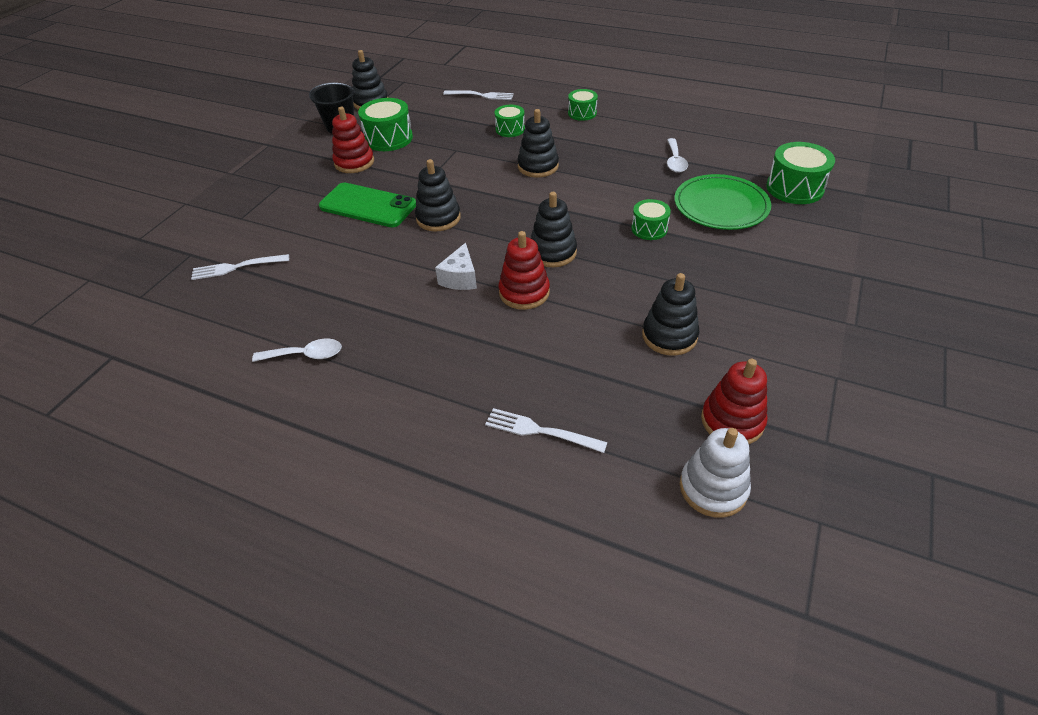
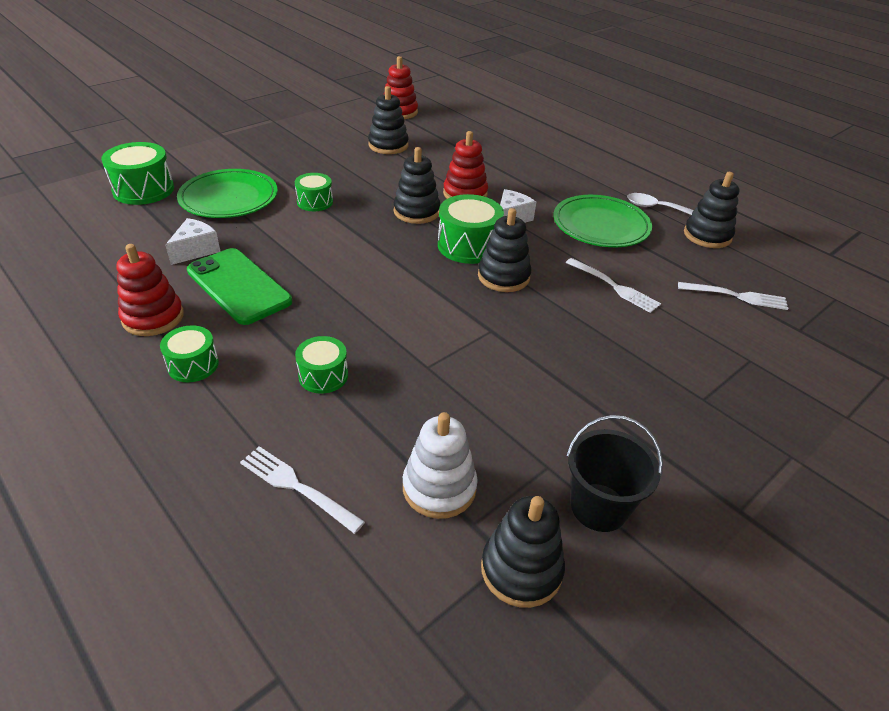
camera: 160 degrees left, 5 degrees down
(354, 162) = (586, 401): red stacking toy -> red stacking toy (153, 317)
(367, 303) = (601, 225): none -> green plate
(368, 206) = (580, 320): green phone -> green phone (239, 286)
(388, 138) = (518, 434): green drum -> green drum (468, 245)
(538, 166) = (345, 299): black stacking toy -> black stacking toy (707, 235)
(540, 431) = (507, 135): white fork -> white fork (614, 286)
(675, 161) = (196, 250): white spoon -> white cheese
(713, 488) = (437, 101): white stacking toy -> white stacking toy (439, 488)

